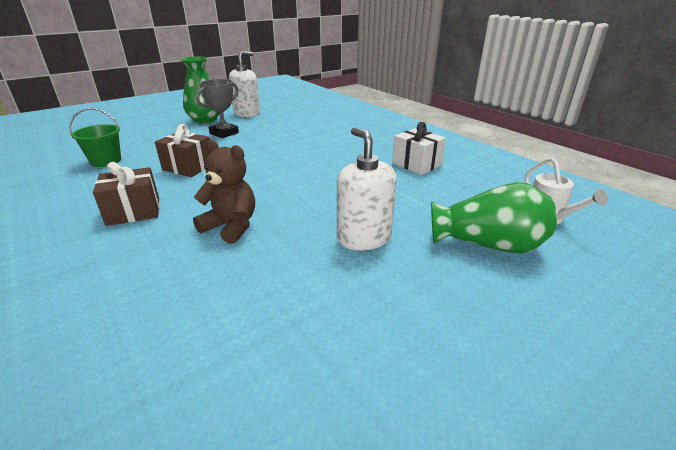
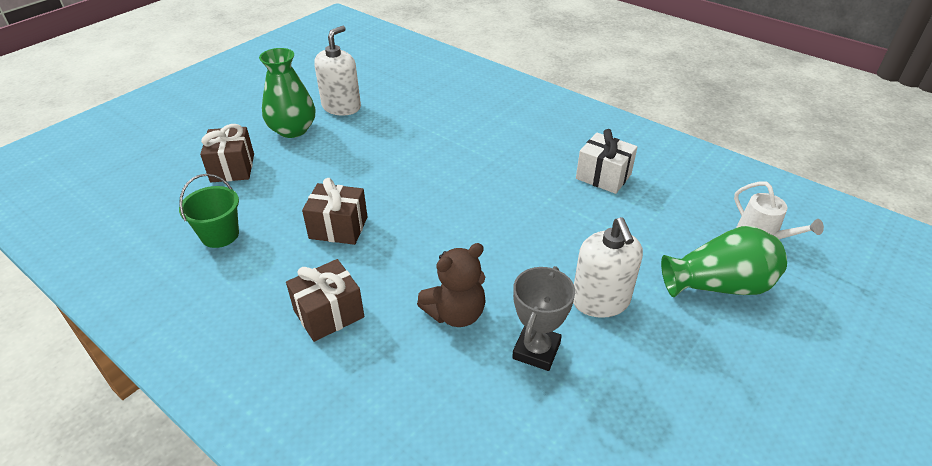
camera: 15 degrees left, 10 degrees up
(149, 132) = (232, 168): none -> brown gift
(224, 133) = (338, 154): grey trophy -> grey trophy (536, 350)
(231, 226) = (456, 313): brown teddy bear -> brown teddy bear turned 135 degrees clockwise
(364, 238) = (600, 301): white soap dispenser -> white soap dispenser turned 150 degrees counterclockwise

